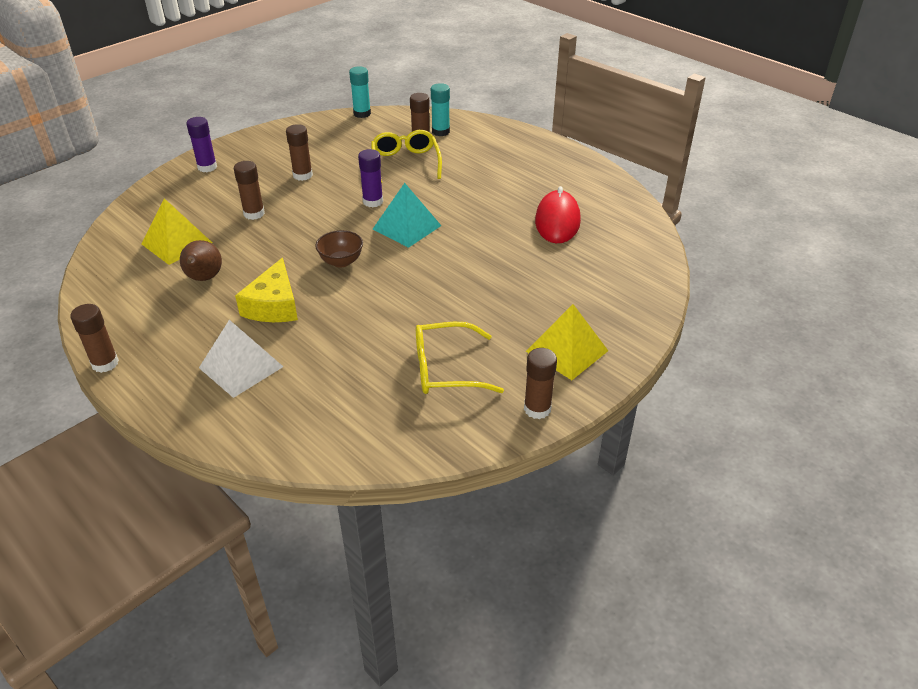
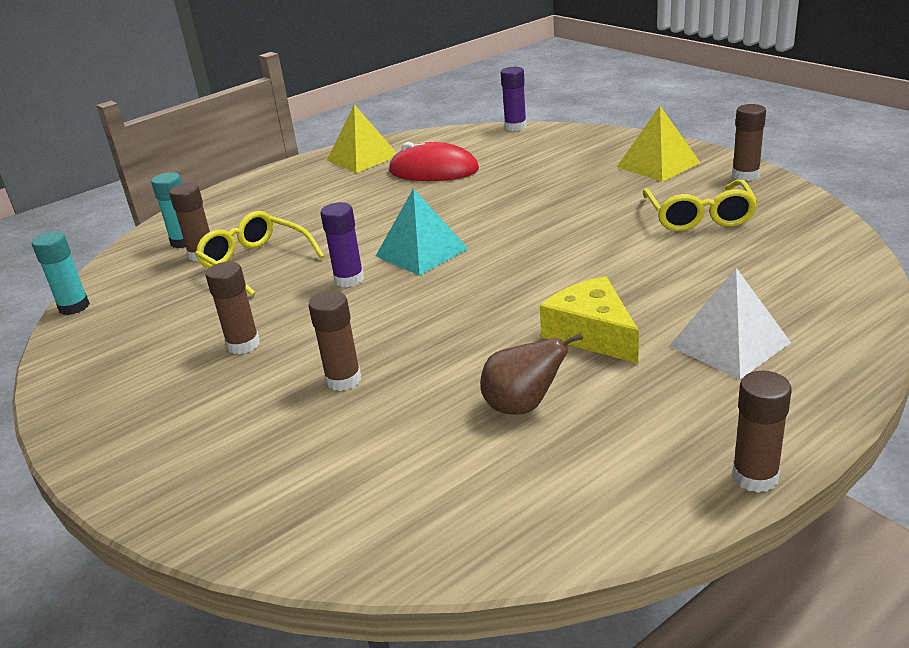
camera: 80 degrees left, 10 degrees down
(176, 243) = (412, 454): yellow pyramid -> yellow pyramid (362, 158)
(207, 167) = (151, 457): purple glue stick -> purple glue stick (515, 127)
(274, 305) = (592, 333): yellow cheese -> yellow cheese turned 135 degrees counterclockwise
(341, 261) = (493, 291): brown bowl -> none
(405, 163) = (255, 262): yellow glasses -> yellow glasses turned 45 degrees clockwise

